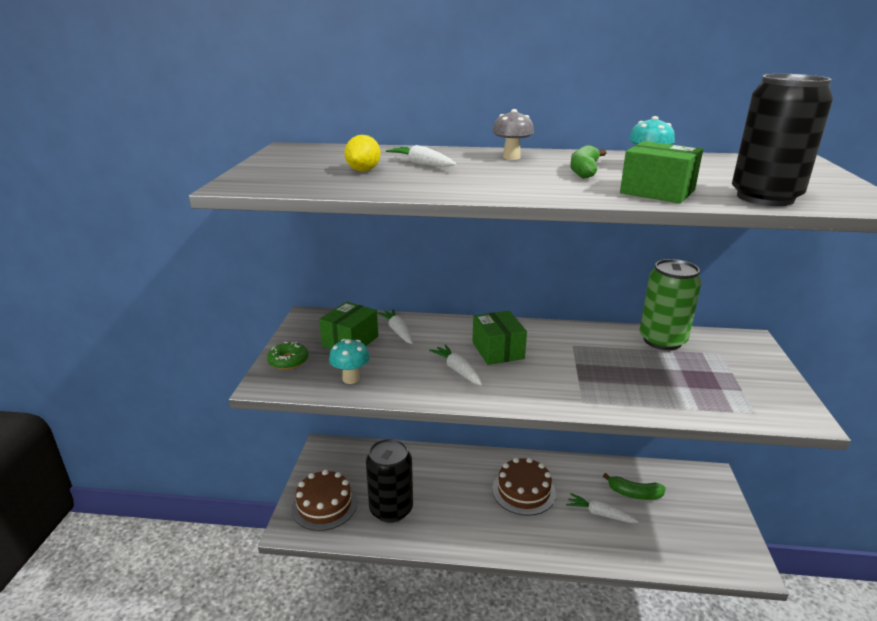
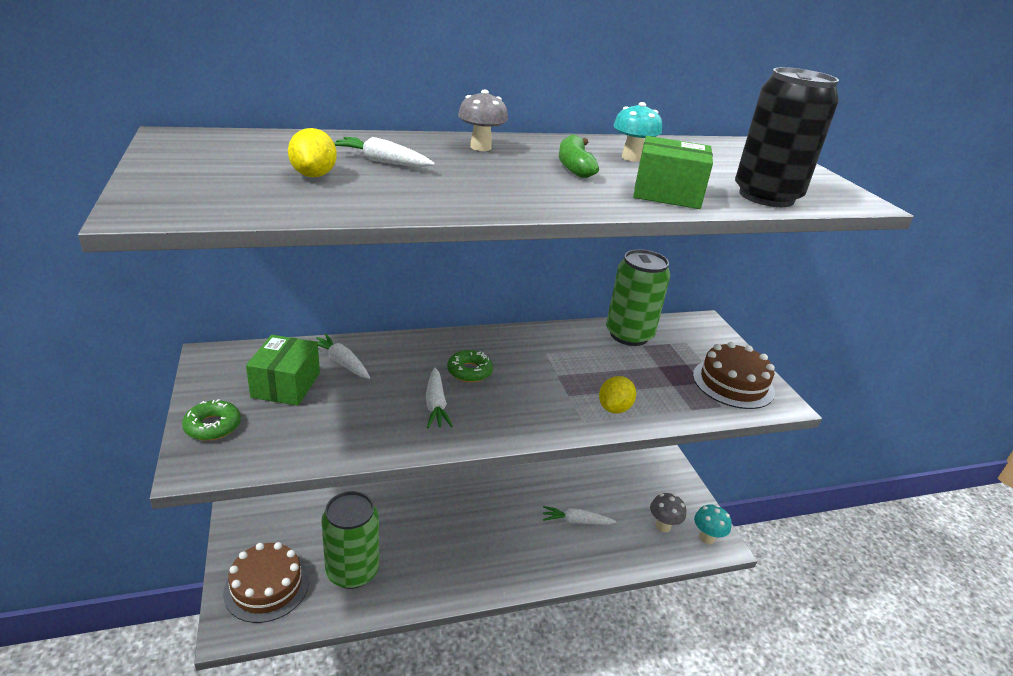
camera: 25 degrees left, 5 degrees up
(351, 379) = (310, 438): turquoise mushroom -> turquoise mushroom (706, 538)
(391, 509) = (352, 571): black can -> green can
(458, 370) = (435, 404): white carrot -> white carrot turned 135 degrees counterclockwise
(497, 350) = (469, 371): green box -> green donut
(523, 491) = (493, 514): brown cake -> brown cake (733, 383)
(618, 396) = (614, 408): none -> yellow lemon
(634, 494) = (601, 492): green banana -> none
(689, 537) = (663, 526): none -> grey mushroom

